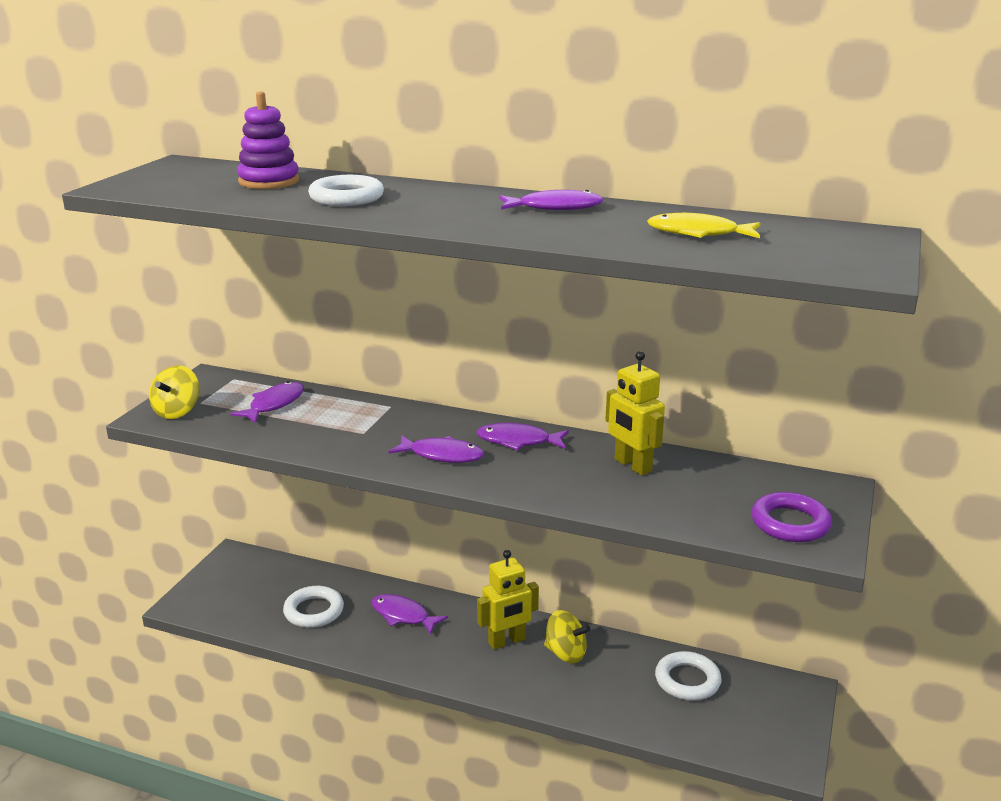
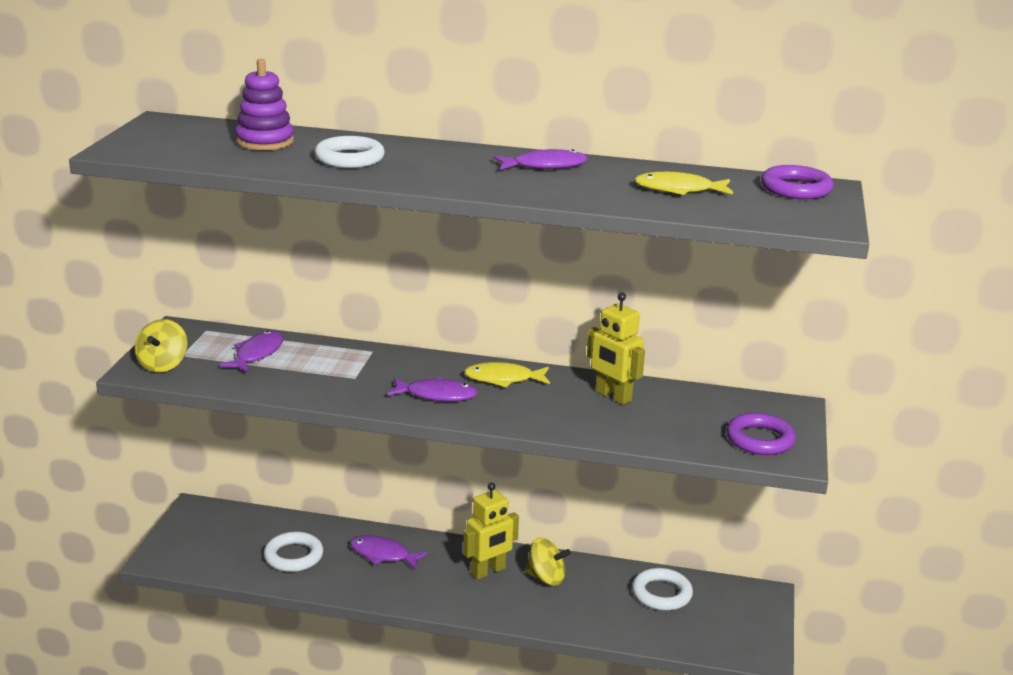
camera: 10 degrees left, 0 degrees up
(518, 441) = (503, 379): purple fish -> yellow fish
(839, 235) = (796, 189): none -> purple ring

